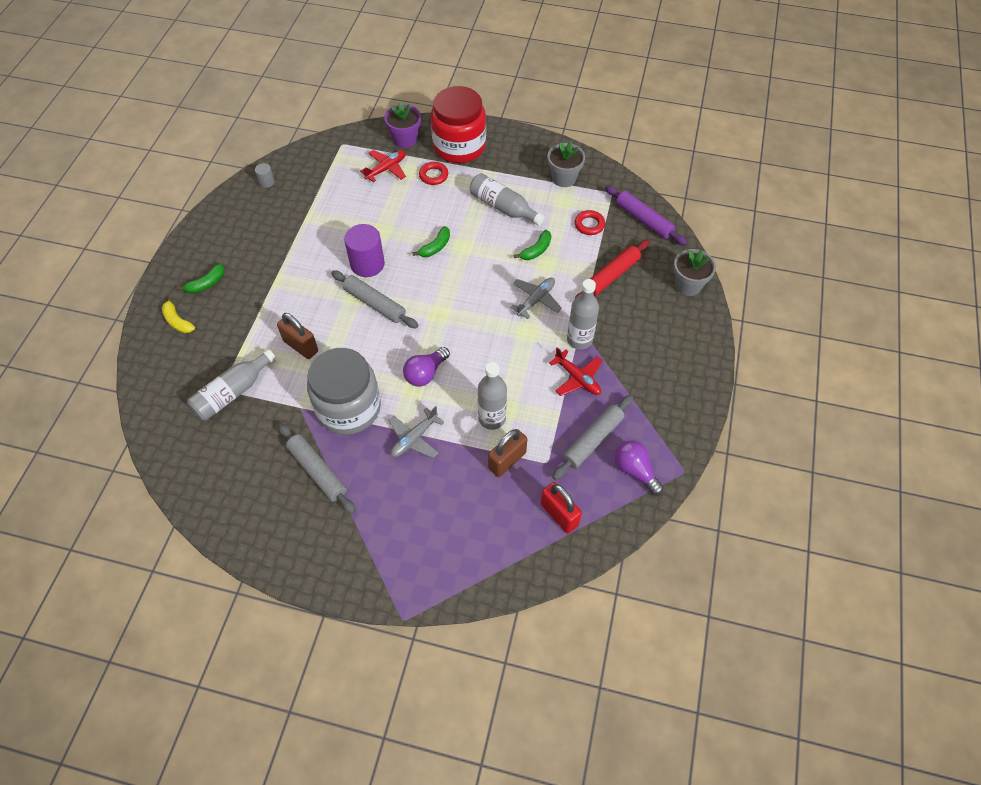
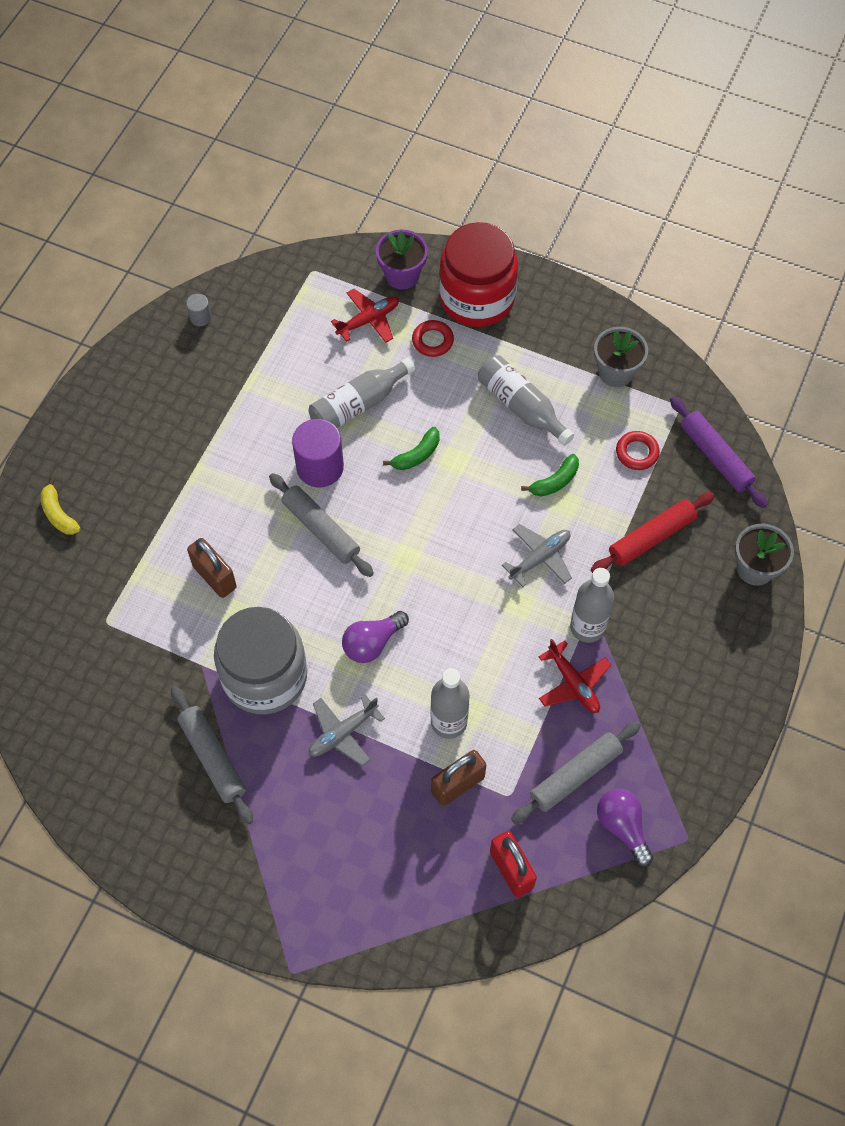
camera: 10 degrees right, 5 degrees up
(206, 284) = (101, 464): green banana -> none
(232, 393) = (118, 630): grey bottle -> grey bottle (358, 405)

